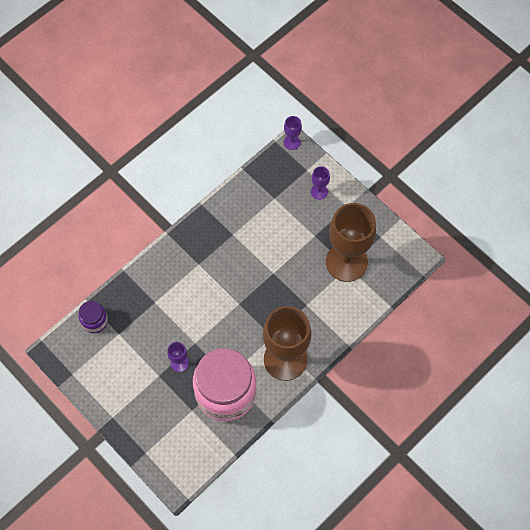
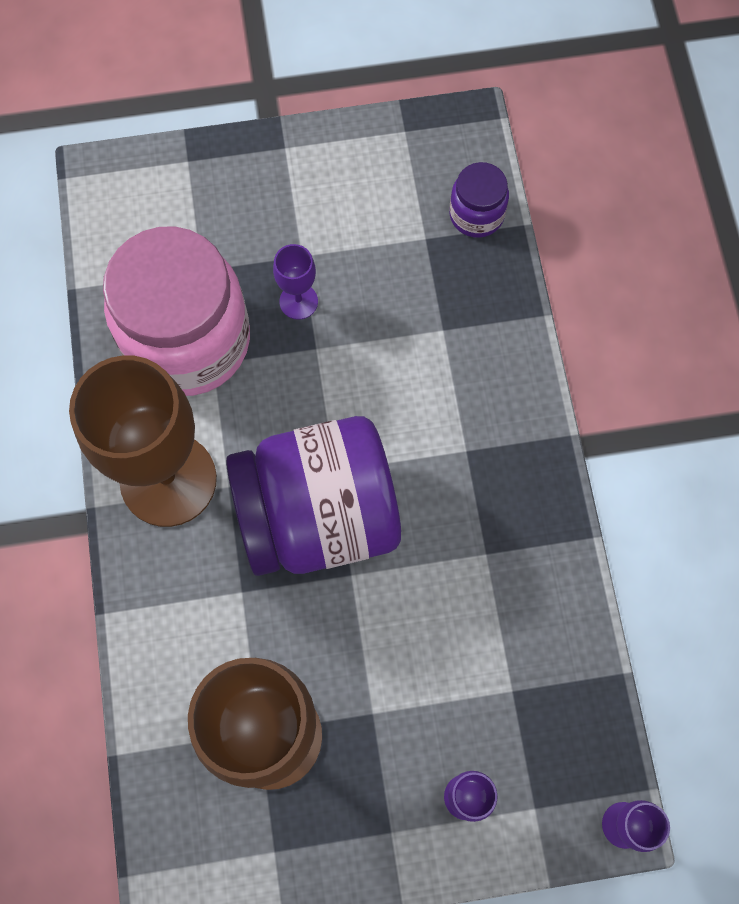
camera: 125 degrees right, 5 degrees up
(260, 298) = (318, 515): none -> purple jar

